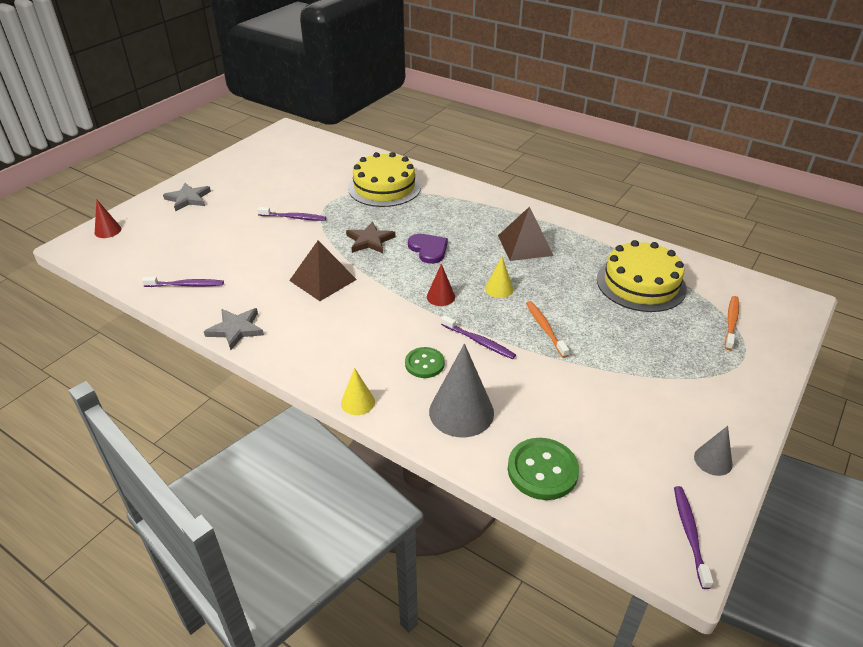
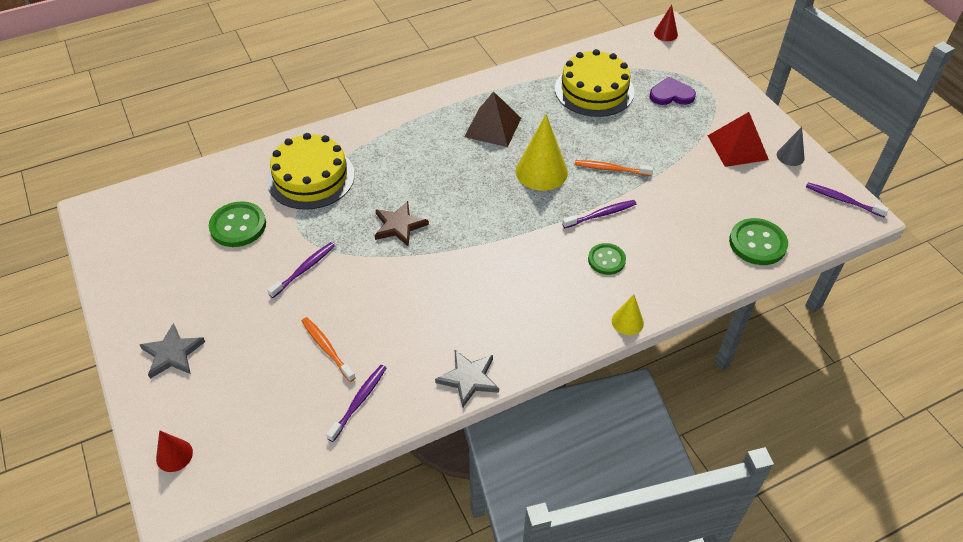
camera: 60 degrees left, 10 degrees up
(314, 179) = (238, 226): none -> green button
(322, 280) = (437, 284): brown pyramid -> none
(428, 249) = (448, 190): purple heart -> purple heart (671, 94)
(440, 297) = (525, 212): red cone -> red cone (665, 34)
(461, 412) = (675, 261): grey cone -> none
(499, 289) = (541, 171): yellow cone -> yellow cone, size x1.89
(676, 410) = (737, 147): none -> red pyramid
(731, 322) = (669, 72): orange toothbrush -> orange toothbrush (327, 348)

